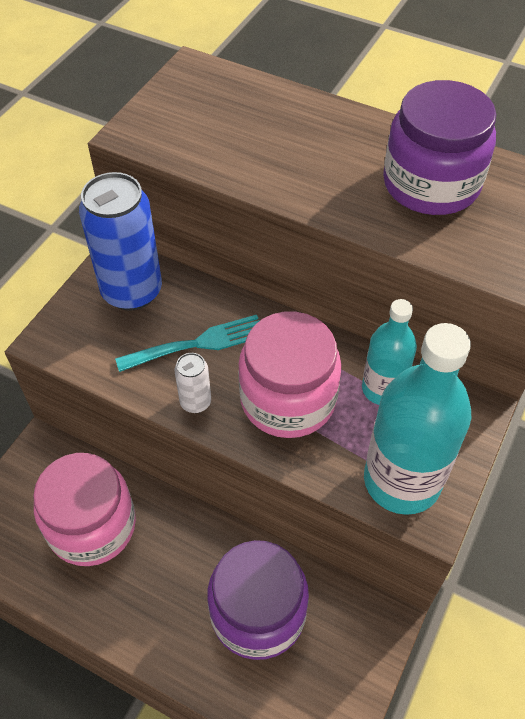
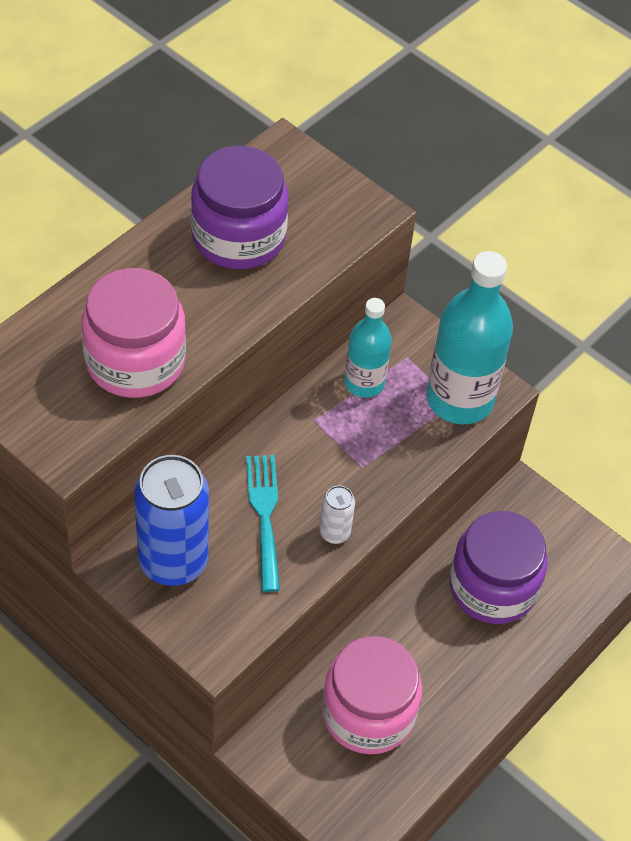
camera: 80 degrees left, 0 degrees up
(288, 399) = (353, 458): pink jar -> pink jar (135, 361)

